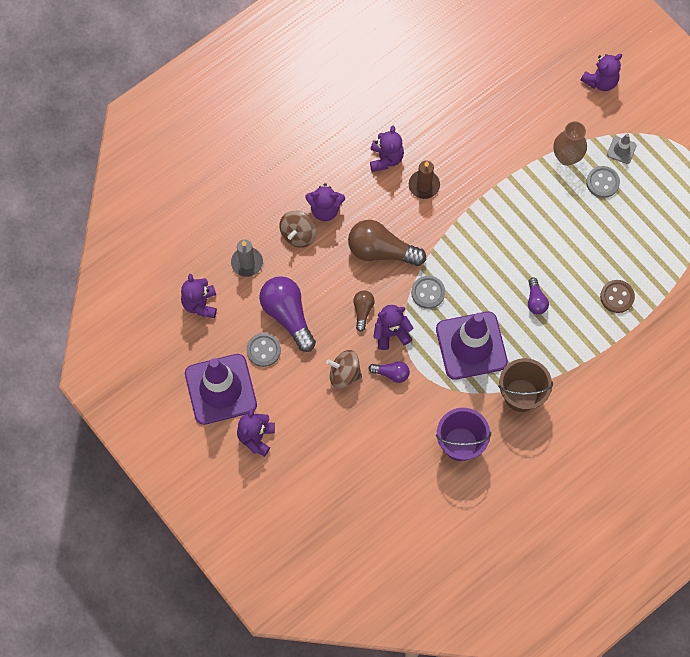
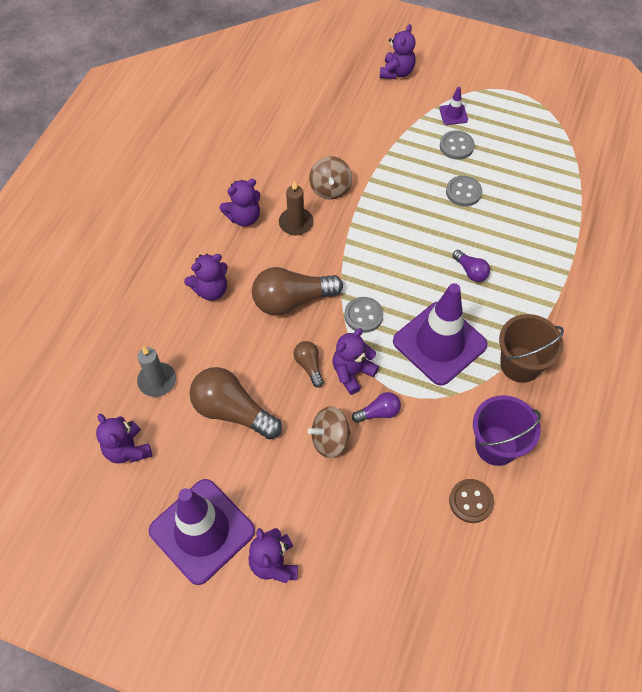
camera: 30 degrees left, 10 degrees down
(263, 350) = (227, 461): grey button -> grey button (463, 192)
(288, 315) = (232, 411): purple light bulb -> brown light bulb
(298, 235) = (197, 326): brown spinning top -> brown spinning top (330, 189)
(386, 158) = (244, 217): purple teddy bear -> purple teddy bear turned 90 degrees clockwise
(566, 157) = (410, 141): brown vase -> none
(617, 297) = (540, 231): brown button -> brown button (471, 501)
(621, 150) = (453, 114): grey traffic cone -> purple traffic cone

